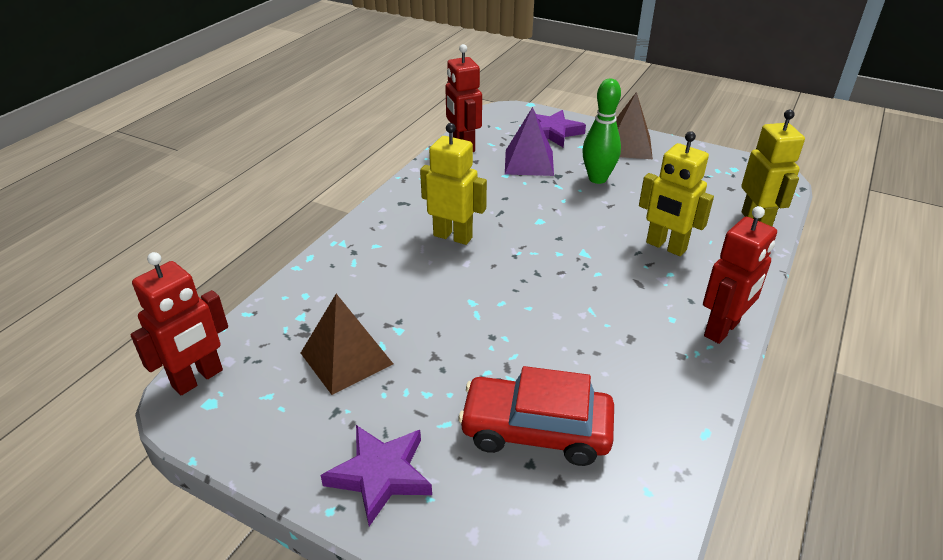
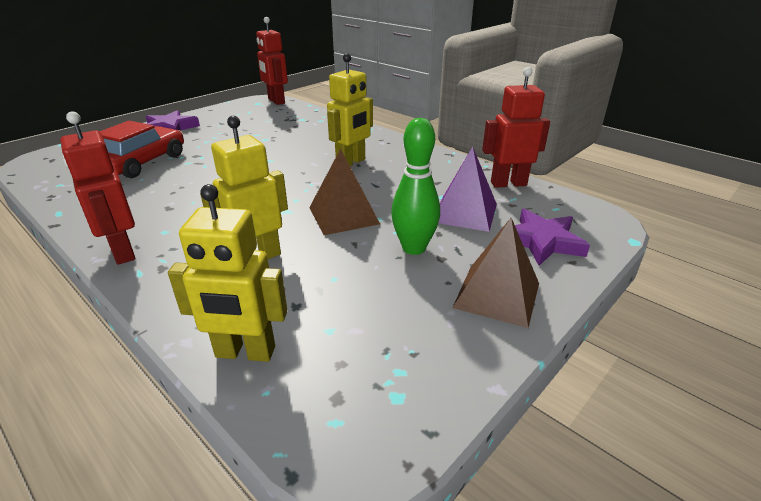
camera: 105 degrees right, 5 degrees down
(346, 358) = (255, 126): brown pyramid -> brown pyramid (343, 215)

